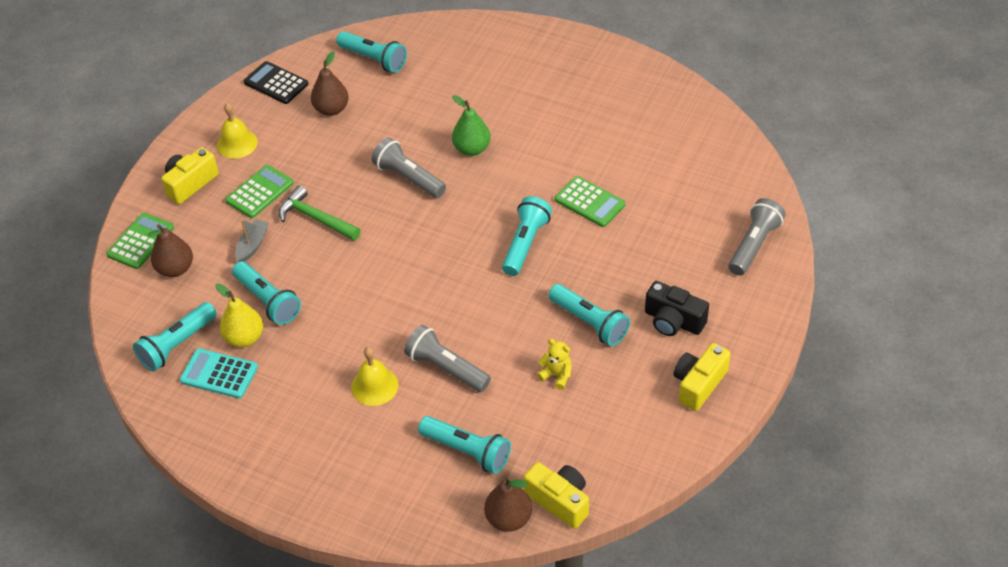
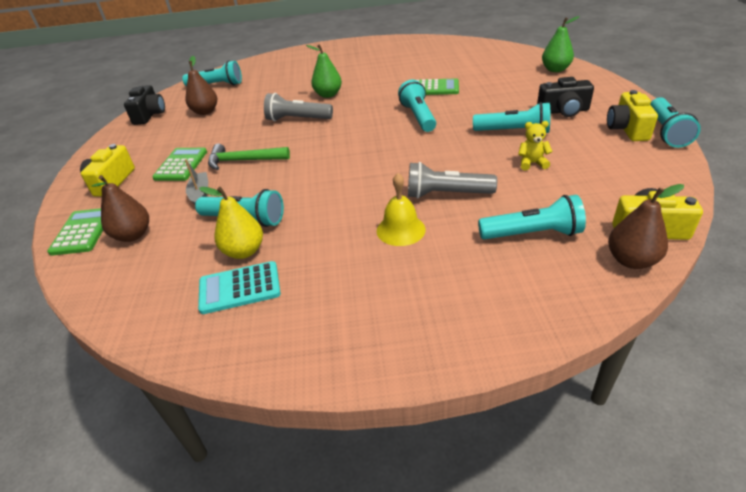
camera: 30 degrees left, 10 degrees down
(177, 345) = (174, 286): turquoise flashlight -> turquoise flashlight (666, 132)
(237, 143) = (139, 149): yellow bell -> none
(276, 83) = (149, 115): black calculator -> black camera
(754, 245) = (555, 70): grey flashlight -> green pear

